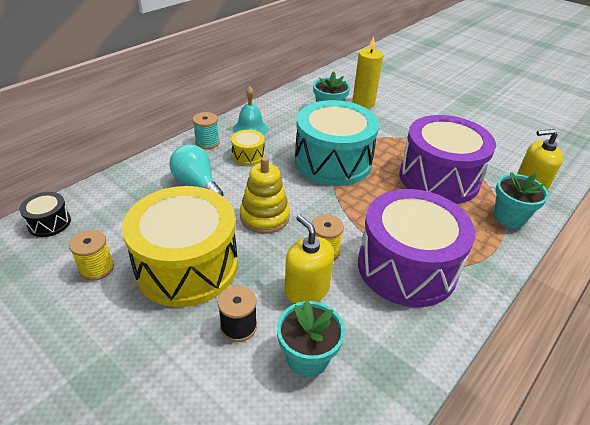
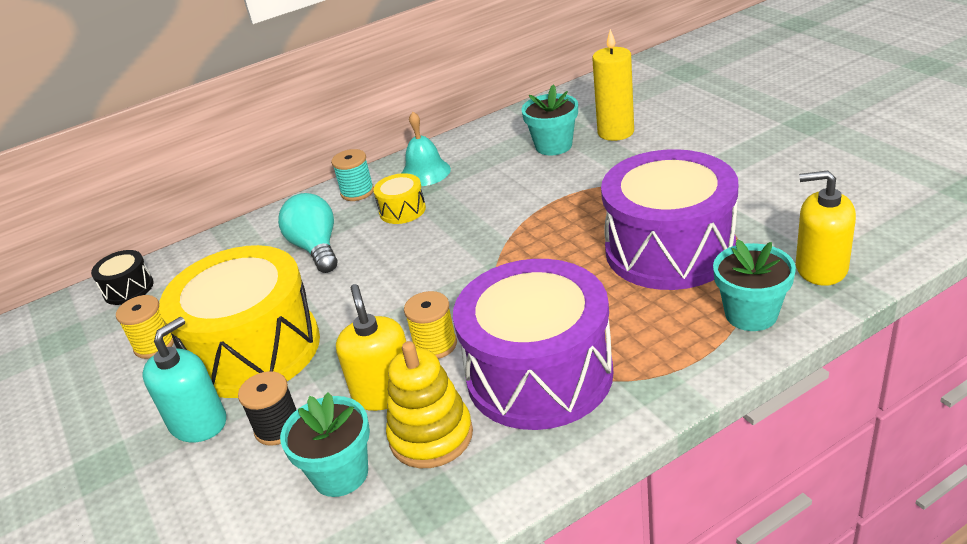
camera: 25 degrees right, 5 degrees down
(169, 330) = (198, 423): none -> turquoise soap dispenser
(264, 217) = (380, 295): yellow stacking toy -> yellow stacking toy (431, 436)
(333, 162) = (517, 221): turquoise drum -> none

